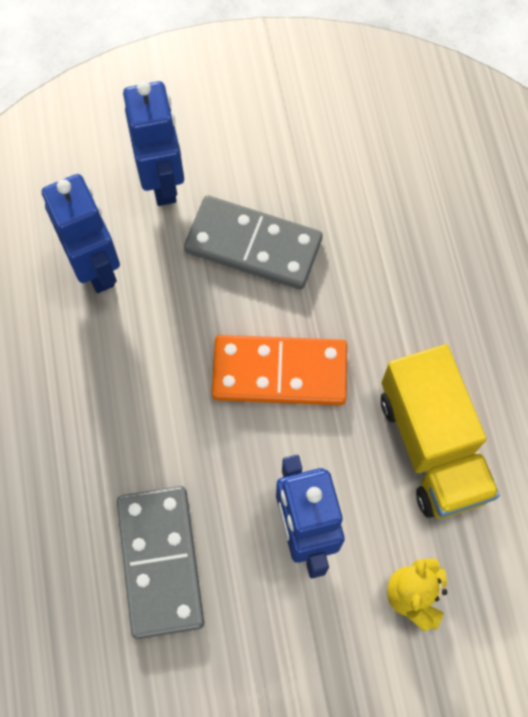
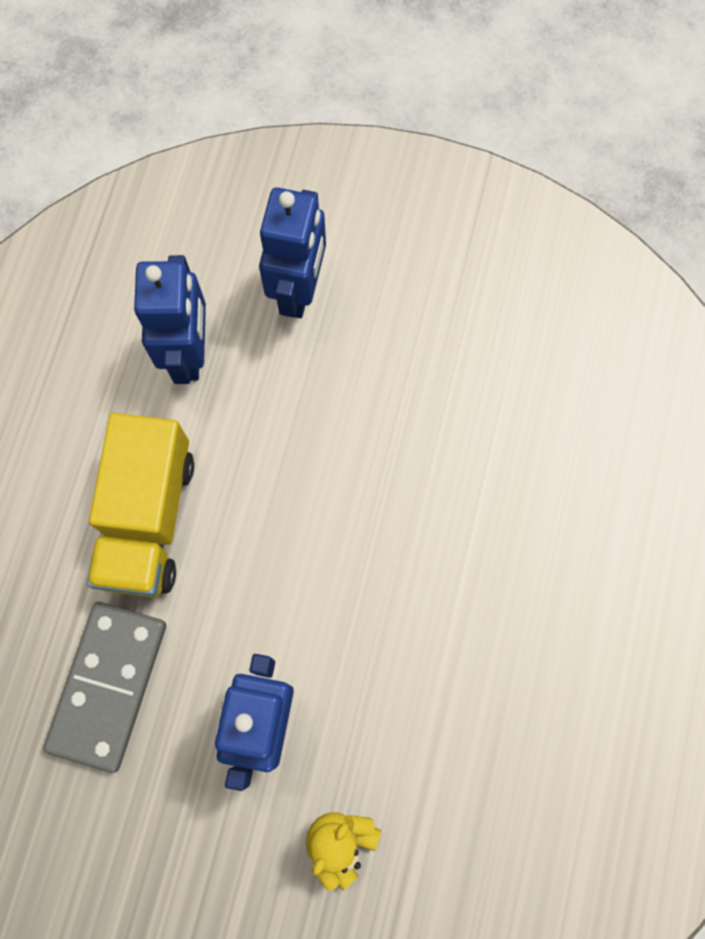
camera: 25 degrees right, 5 degrees up
(253, 245) = (358, 399): grey domino -> none
(279, 373) = (318, 546): orange domino -> none
(431, 446) = (435, 696): yellow truck -> yellow truck (148, 518)

